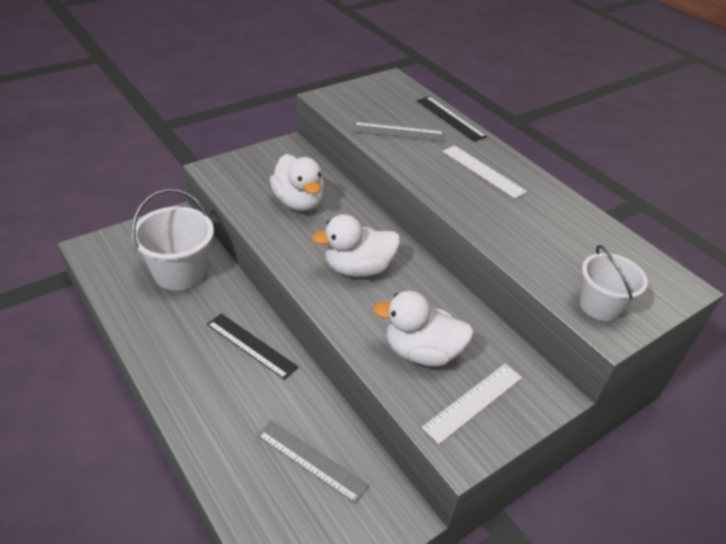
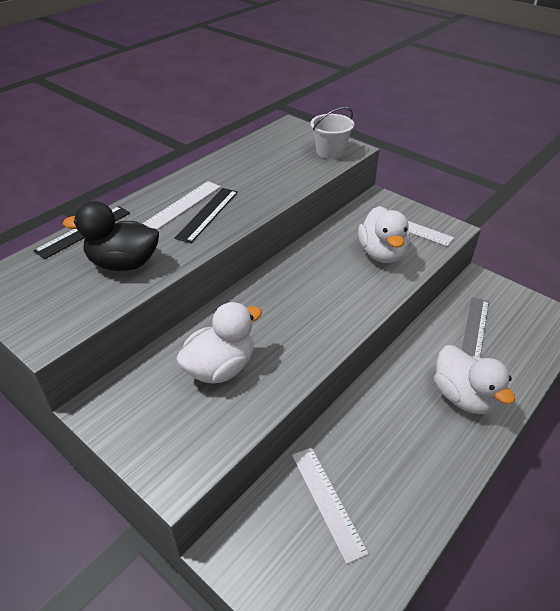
camera: 100 degrees left, 0 degrees up
(179, 272) = (327, 501): white bucket -> white ruler
(251, 345) = (394, 397): black ruler -> black ruler (207, 214)
(358, 268) = (307, 302): white duck -> white duck (463, 397)
(398, 132) = (123, 263): grey ruler -> black duck

